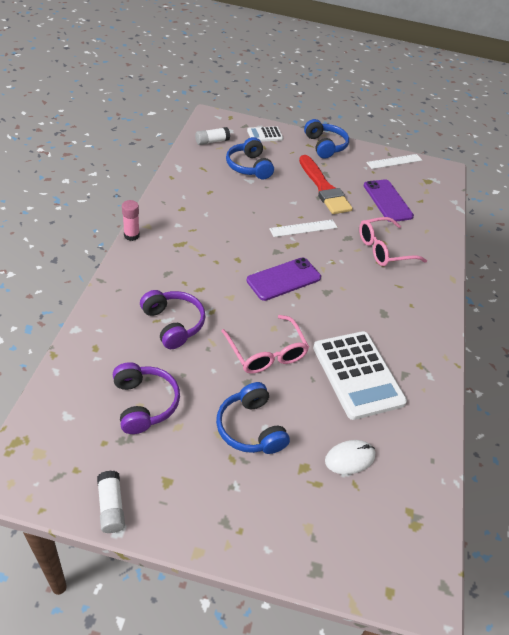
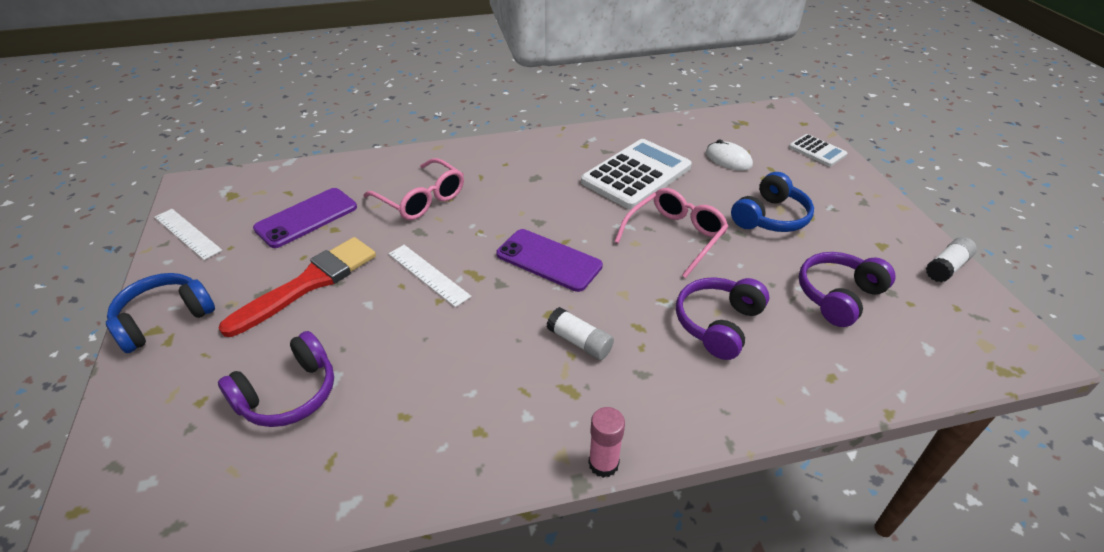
camera: 110 degrees left, 5 degrees down
(212, 141) = (211, 495): white glue stick -> white glue stick (579, 342)
(249, 167) = (288, 394): blue headphones -> purple headphones
(265, 135) = (148, 416): white calculator -> white calculator (817, 151)

